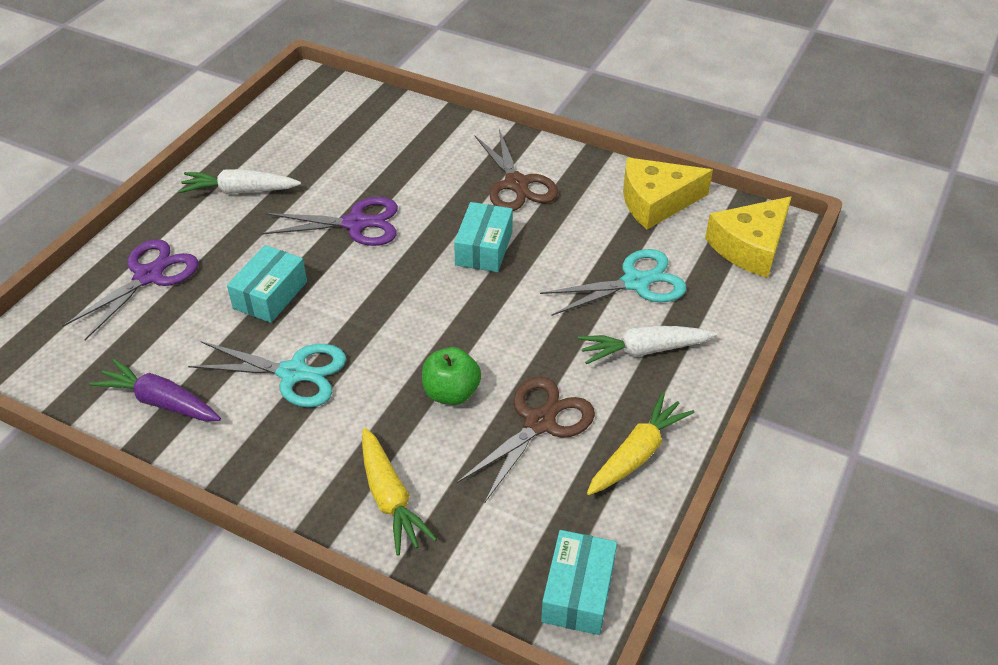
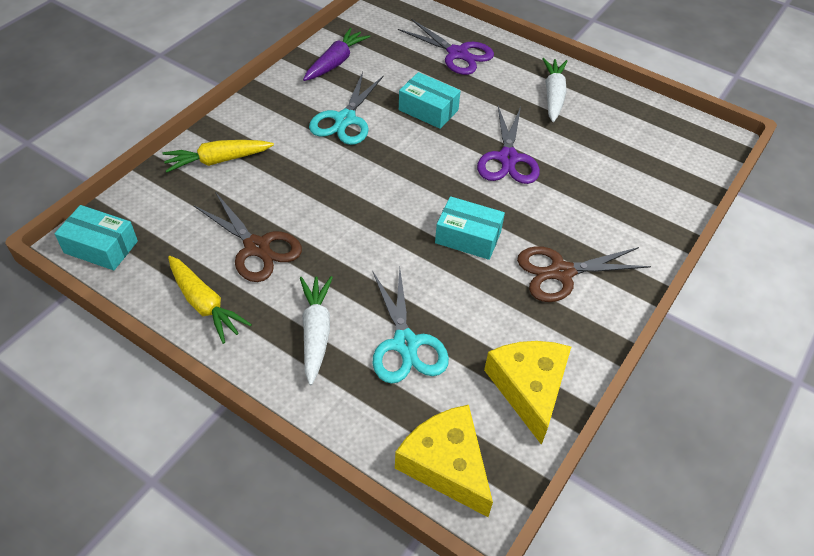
camera: 95 degrees right, 5 degrees up
(451, 393) = (303, 200): green apple -> none

